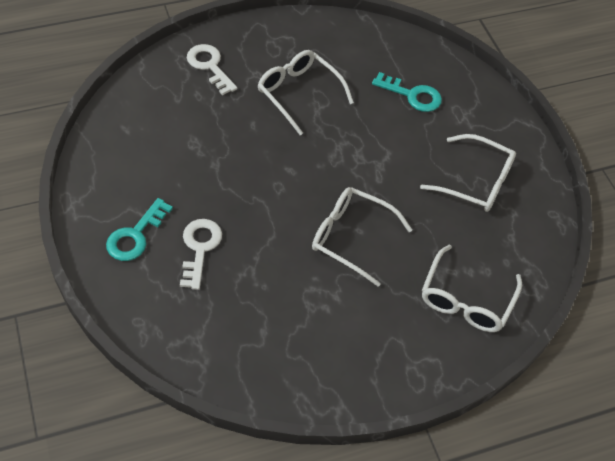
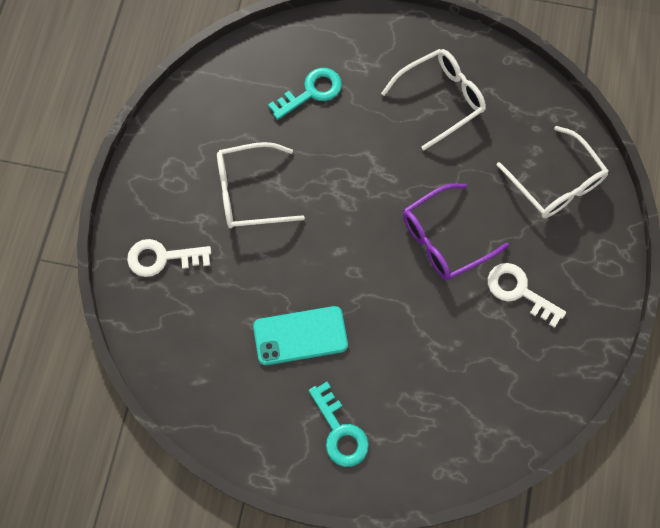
camera: 55 degrees left, 15 degrees up
(200, 248) = (386, 379): white key -> white key (519, 291)
(201, 175) = (300, 336): none -> turquoise phone
(352, 238) = (445, 239): white glasses -> purple glasses

